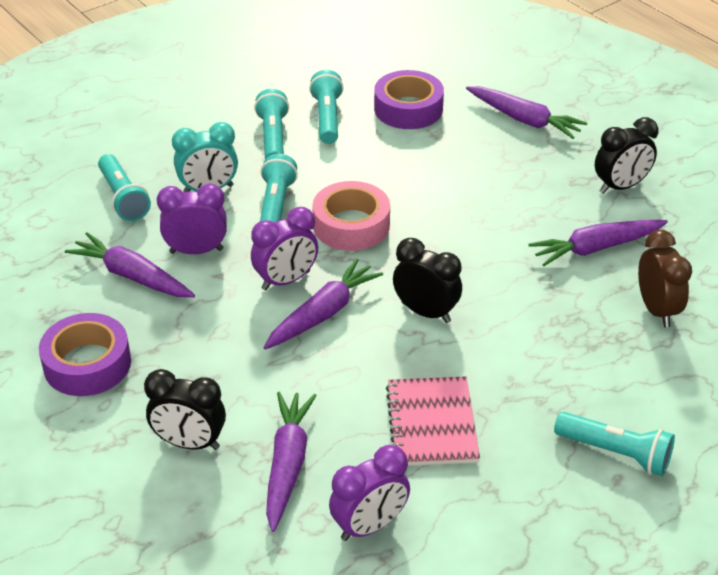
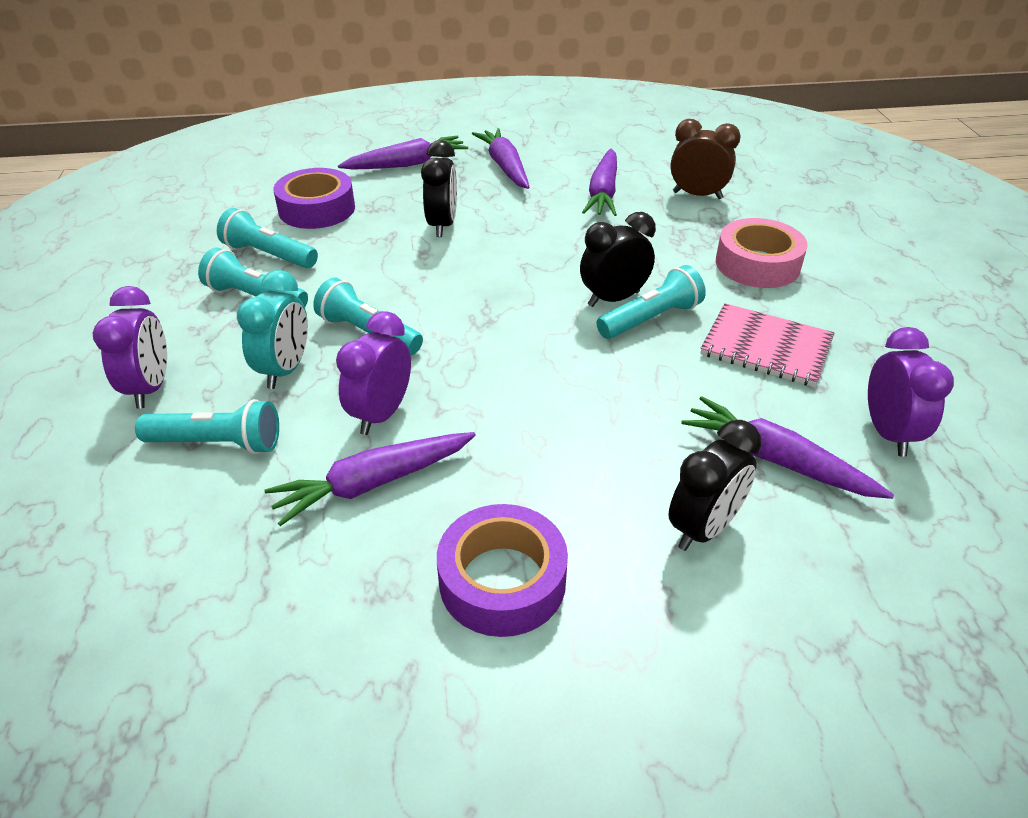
camera: 60 degrees left, 0 degrees up
(286, 280) = (493, 366): purple clock -> purple clock (150, 388)
(323, 313) = (565, 359): purple carrot -> purple carrot (505, 167)
(351, 225) = (449, 297): pink tape -> pink tape (757, 264)
(615, 453) = (850, 269): turquoise flashlight -> turquoise flashlight (651, 319)
(620, 187) = (539, 157): black clock -> black clock (442, 225)

